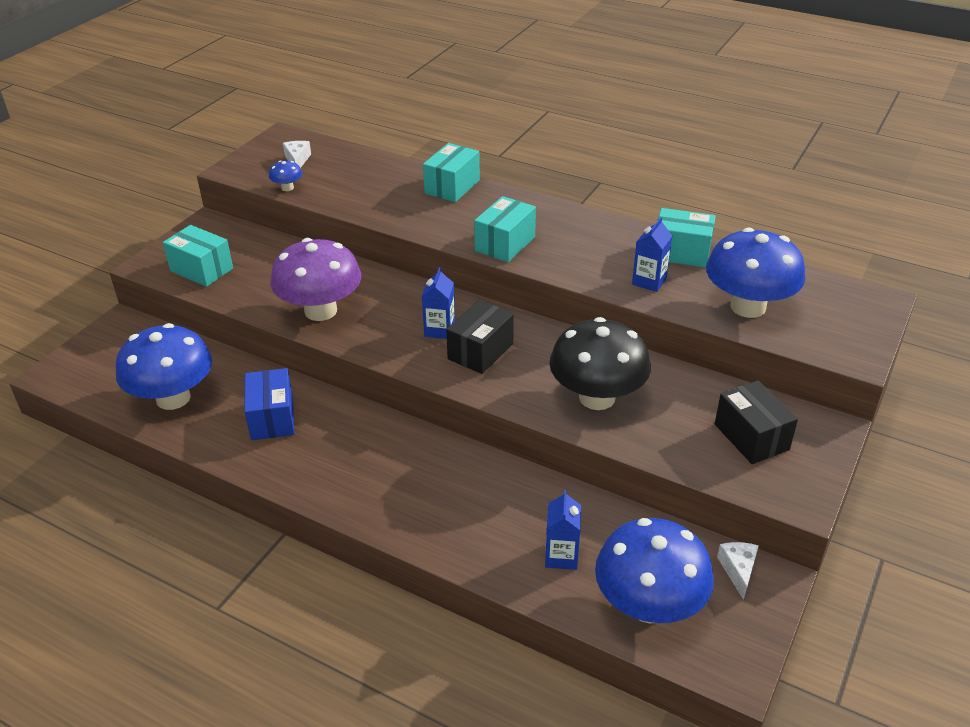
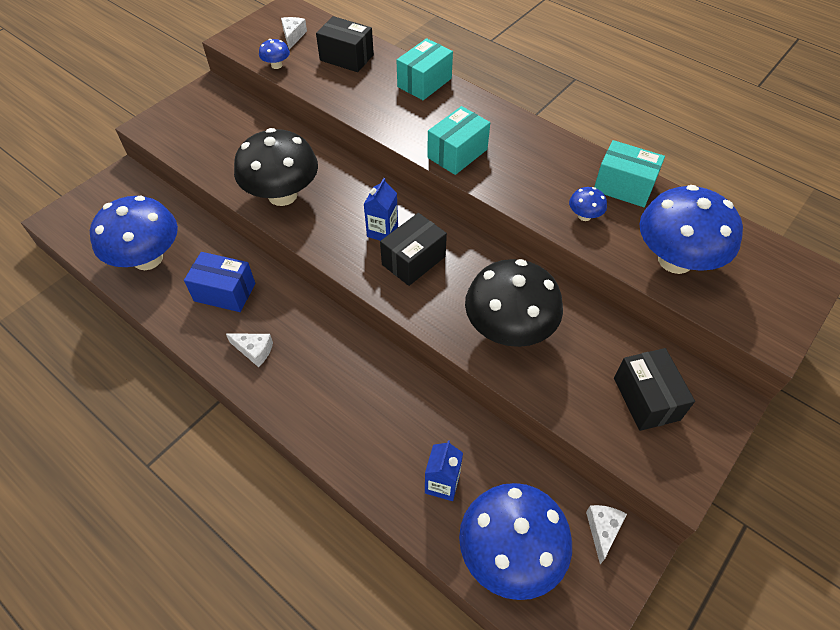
camera: 10 degrees right, 15 degrees up
(201, 269) = (192, 137): turquoise box -> none
(272, 418) = (225, 292): blue box -> blue box turned 75 degrees counterclockwise
(320, 311) = (282, 195): purple mushroom -> black mushroom
(321, 467) = (254, 351): none -> white cheese
(362, 173) = (346, 58): none -> black box
(649, 281) = (584, 216): blue carton -> blue mushroom

